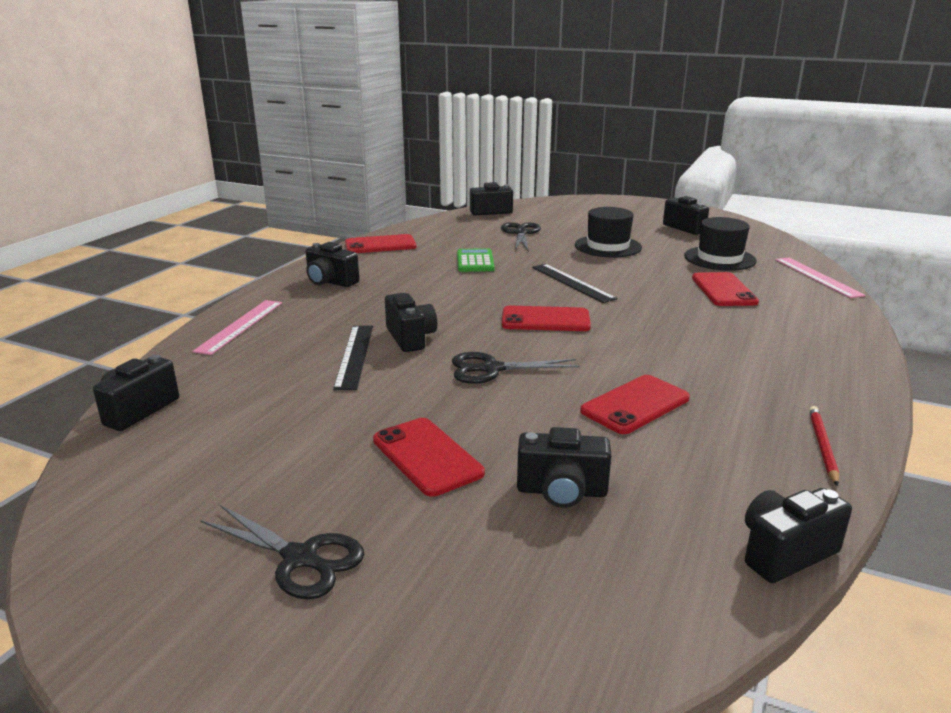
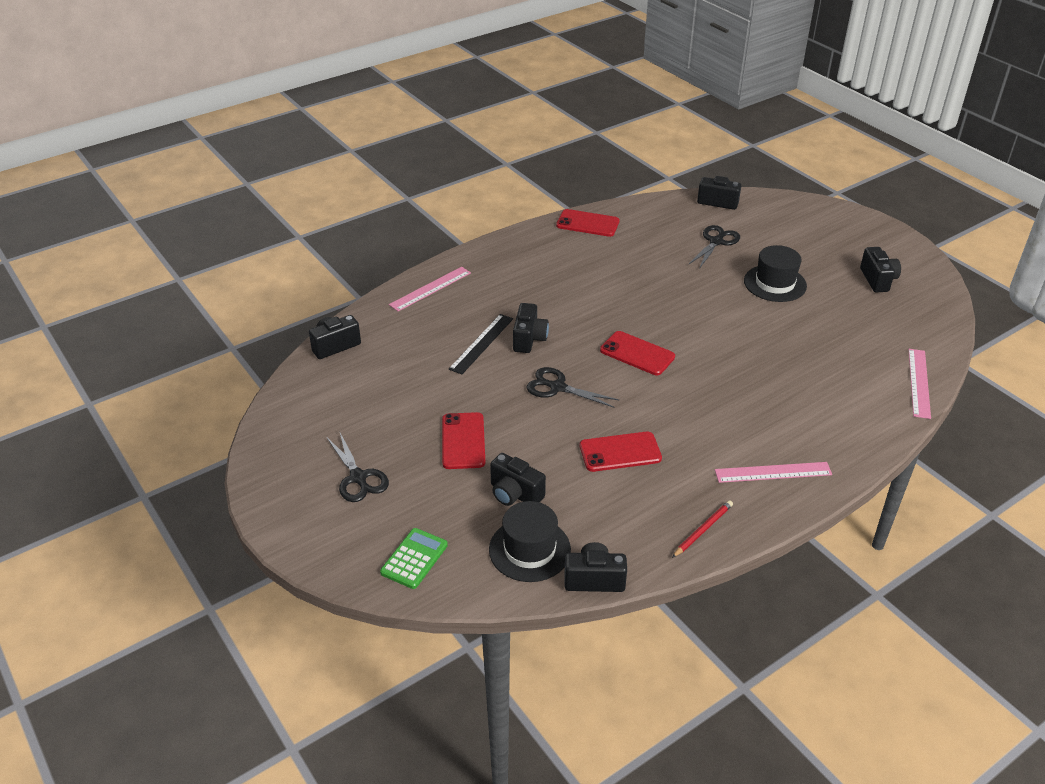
camera: 30 degrees right, 15 degrees up
(330, 282) = (518, 259): black camera -> none
(475, 261) = (644, 268): green calculator -> green calculator (414, 559)
(572, 282) = (697, 319): black ruler -> none
(719, 258) = (858, 331): black hat -> black hat (529, 549)
(724, 290) = (813, 370): red phone -> none
(808, 372) = (773, 472): none -> pink ruler

